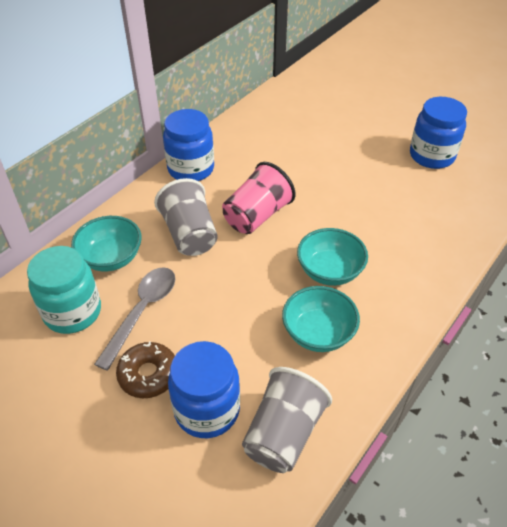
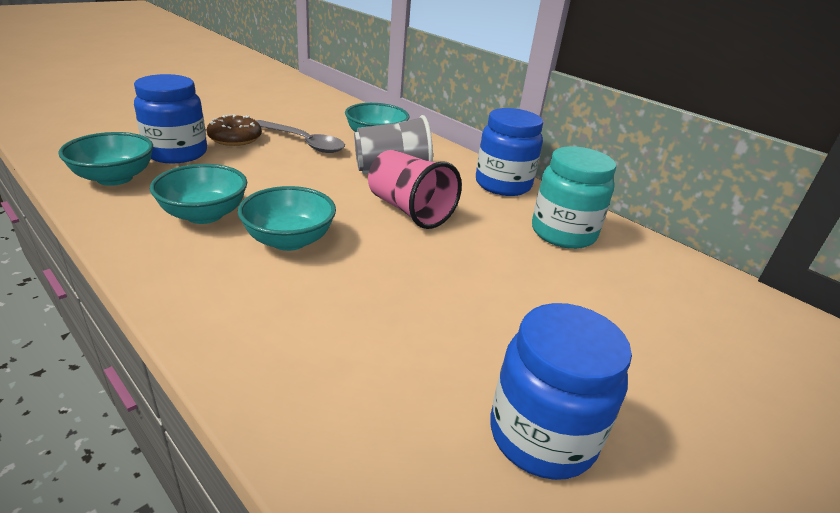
camera: 95 degrees right, 15 degrees down
(72, 312) = (322, 122): turquoise jar -> turquoise jar (563, 233)
(283, 433) = (115, 178): grey cup -> turquoise bowl

